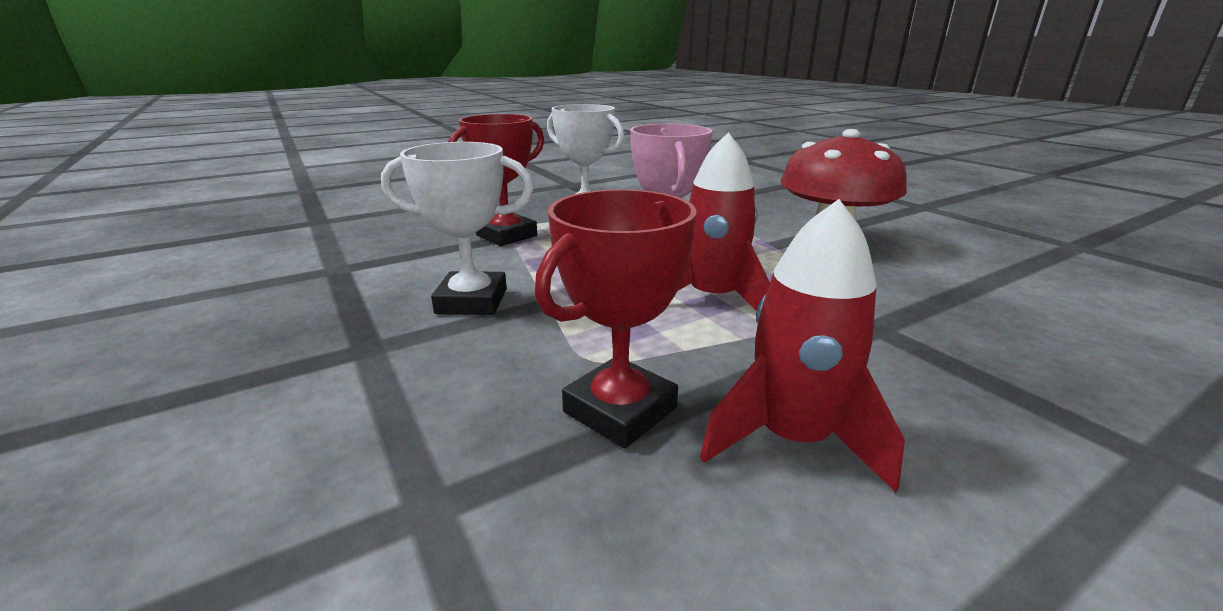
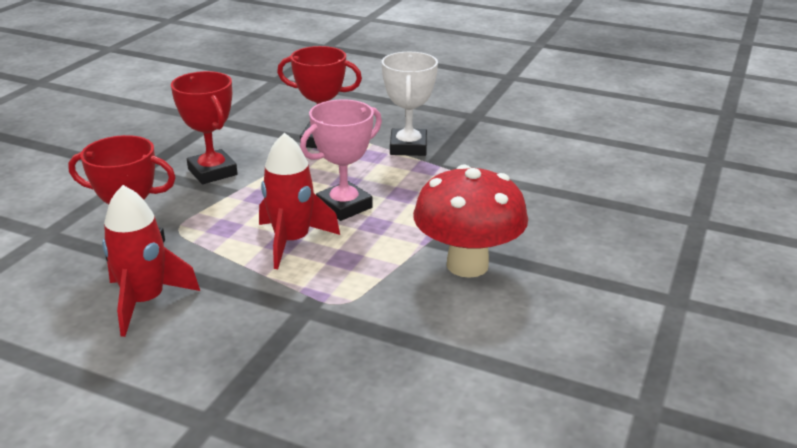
camera: 55 degrees right, 5 degrees up
(472, 301) = (212, 172): white trophy -> red trophy

